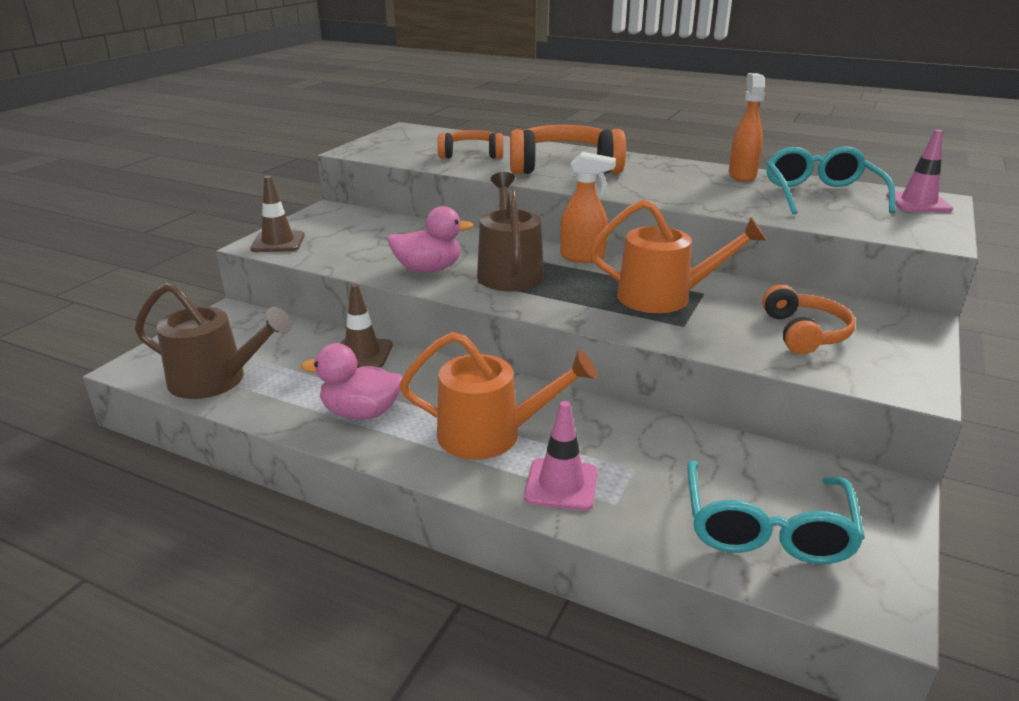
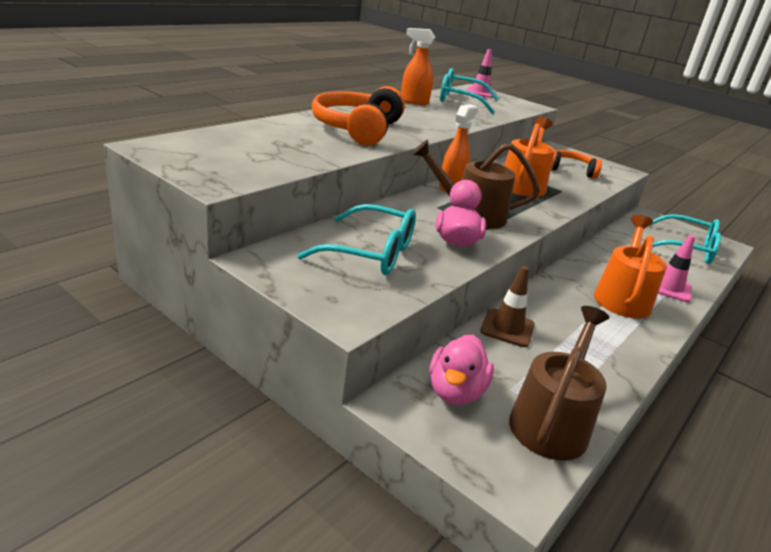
camera: 80 degrees left, 0 degrees up
(278, 242) = (349, 304): brown traffic cone -> none
(361, 413) = (602, 343): pink duck -> pink duck (455, 391)
(370, 240) = (371, 253): none -> turquoise glasses
(471, 154) = (291, 145): orange headphones -> none

